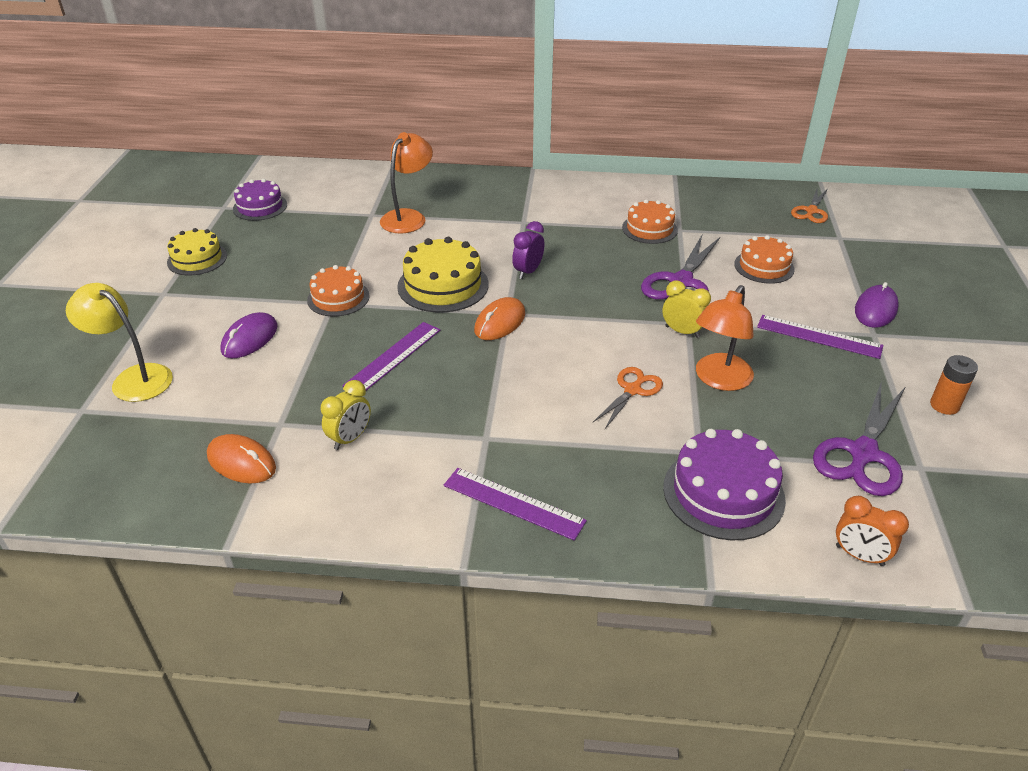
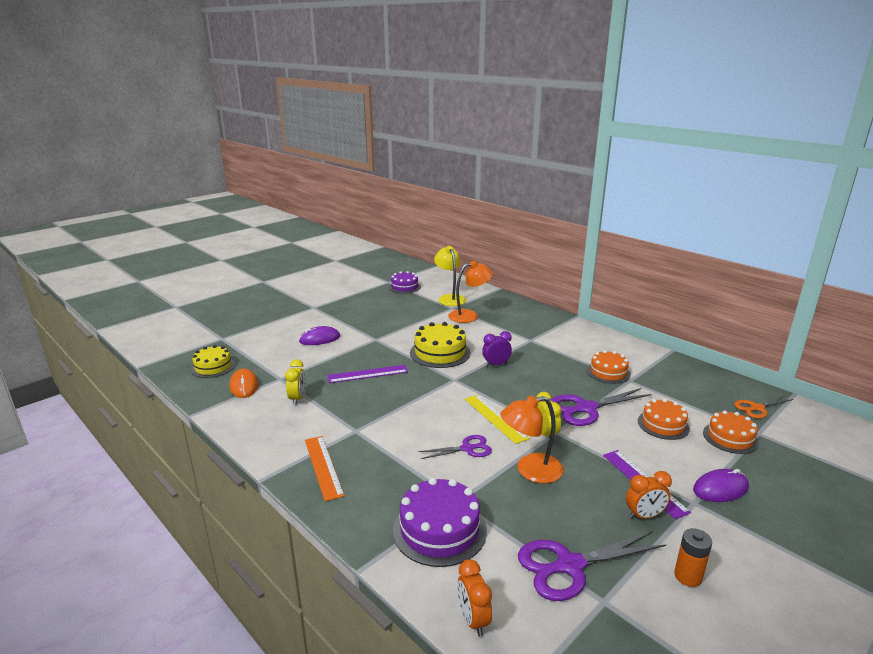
camera: 40 degrees right, 15 degrees down
(133, 378) = (255, 335): yellow lamp -> yellow lamp (450, 298)
(197, 259) = (346, 299): yellow cake -> yellow cake (213, 367)
(338, 298) = (381, 338): orange cake -> orange cake (730, 438)
(350, 438) = (297, 399): yellow clock -> yellow clock turned 75 degrees counterclockwise
(500, 322) = (443, 382): orange mouse -> none
(513, 503) = (323, 466): purple ruler -> orange ruler
(613, 339) = (495, 418): none -> yellow ruler
(632, 390) = (467, 448): orange scissors -> purple scissors
(856, 370) = (644, 516): none -> orange clock

